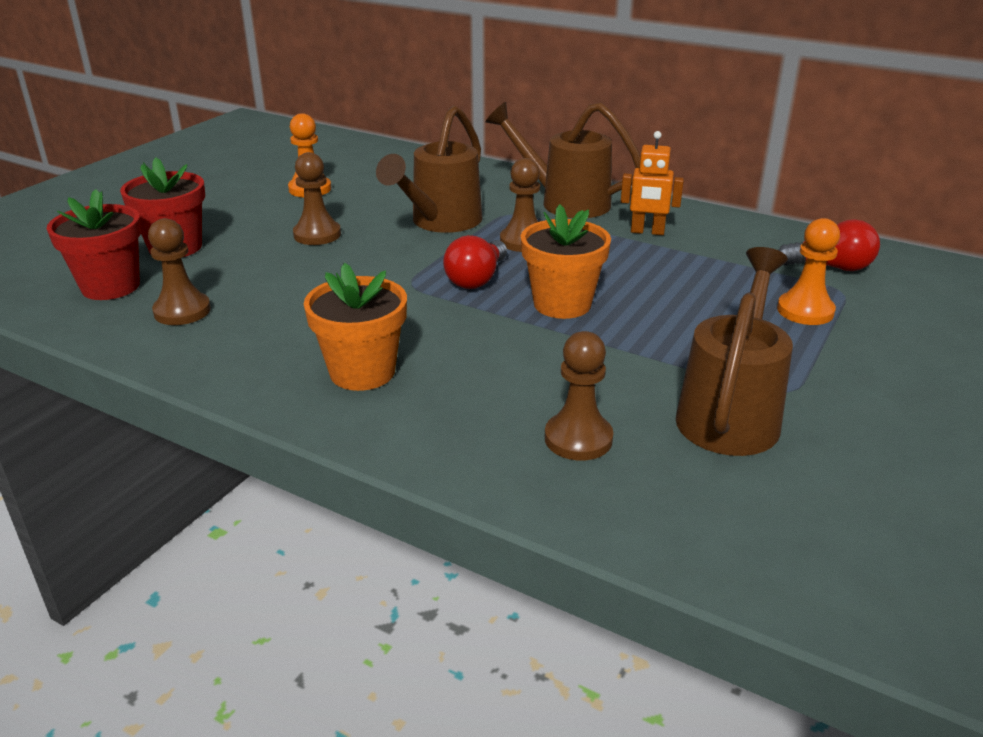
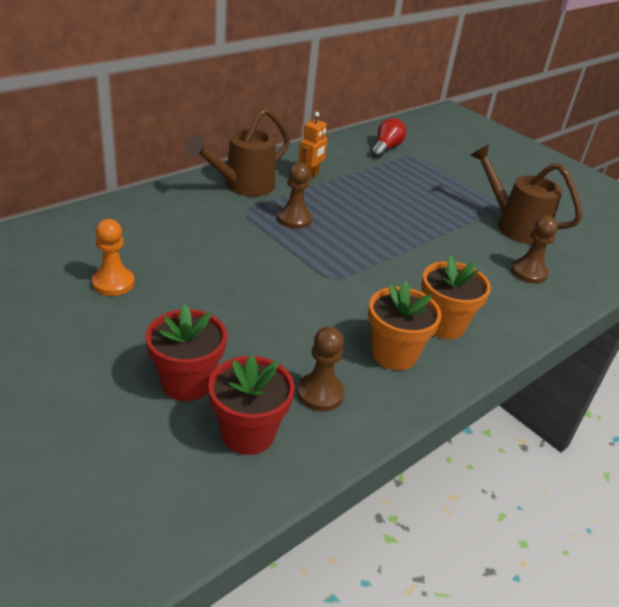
camera: 75 degrees left, 5 degrees up
(317, 235) = (219, 299): brown pawn -> none
(440, 222) = (239, 240): brown watering can -> none
(477, 279) = (340, 251): red light bulb -> none
(562, 304) = (389, 233): orange flower pot -> orange flower pot (394, 354)
(805, 311) = (428, 172): orange pawn -> none

